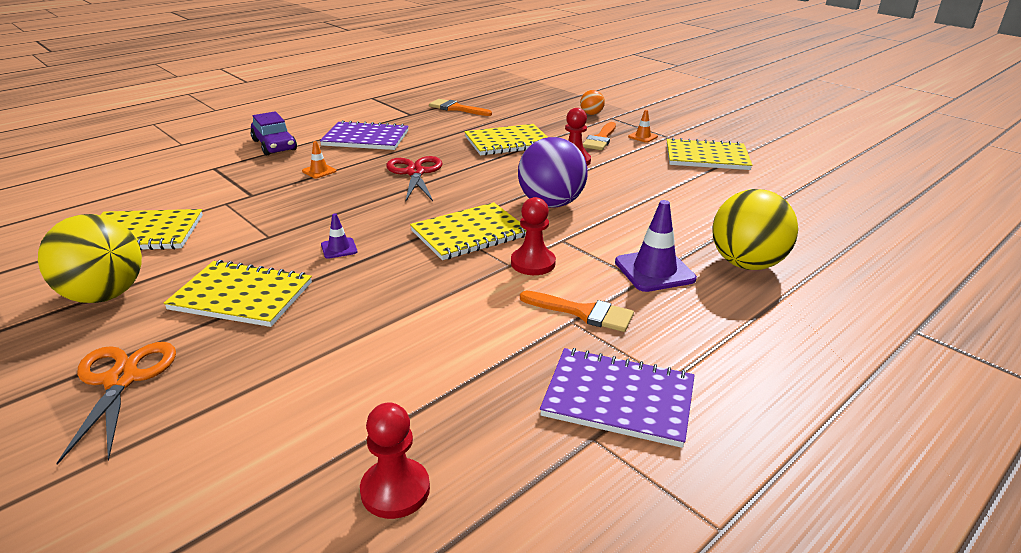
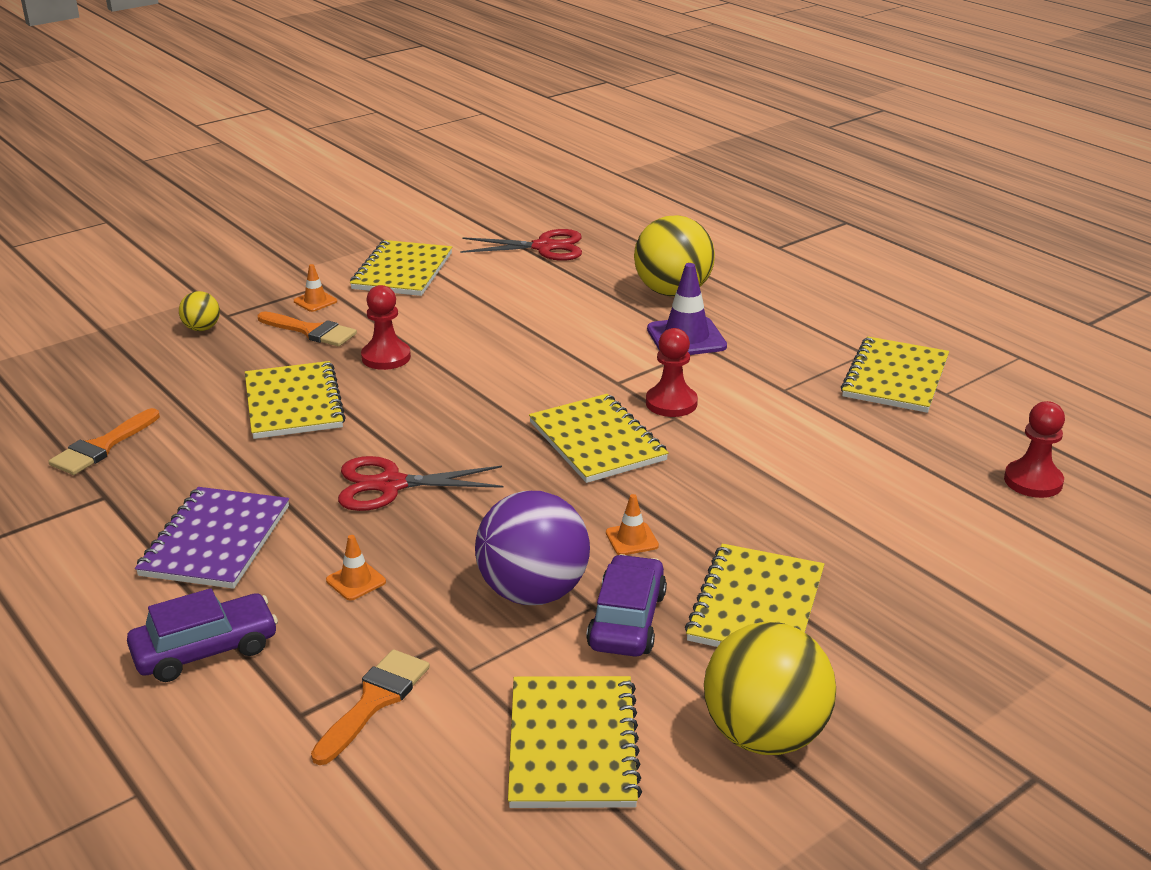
camera: 85 degrees left, 0 degrees up
(121, 380) = (939, 668): orange scissors -> none
(248, 248) = (627, 620): none -> purple car
(339, 248) = (632, 539): purple traffic cone -> orange traffic cone
(551, 204) = (520, 383): purple ball -> purple ball (533, 592)
(583, 312) = (768, 382): orange brush -> orange brush (374, 701)
(591, 114) = (202, 328): orange ball -> yellow ball
(618, 399) = (895, 378): purple notebook -> yellow notebook
(794, 204) = (544, 247): none -> red scissors

